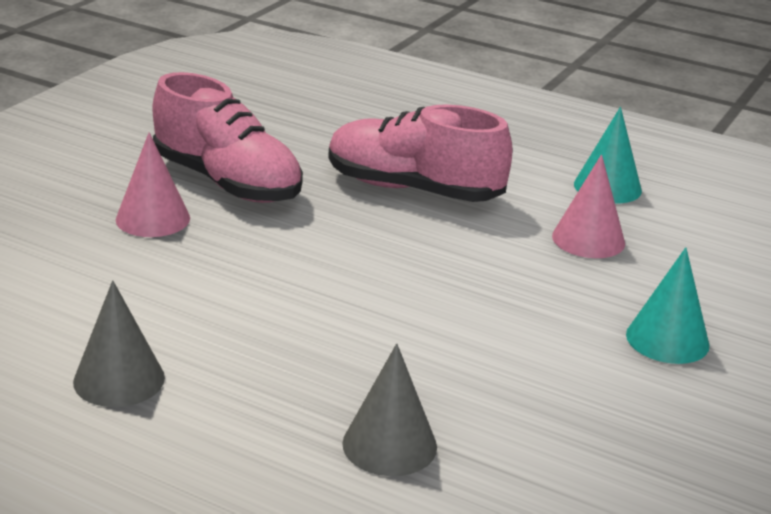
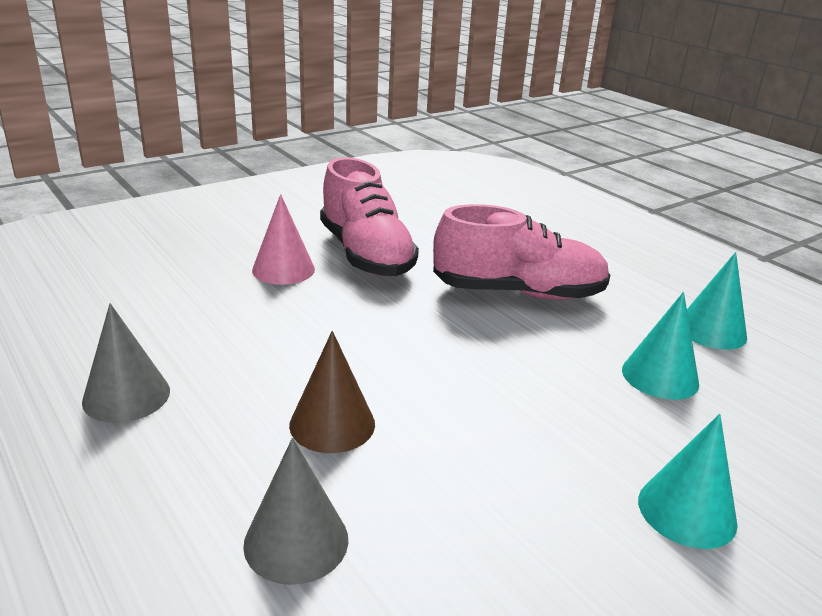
camera: 25 degrees right, 0 degrees up
(339, 351) = (332, 424): none -> brown cone
(413, 189) = (518, 292): pink shoe -> pink shoe turned 135 degrees clockwise
(588, 239) = (660, 376): pink cone -> turquoise cone

